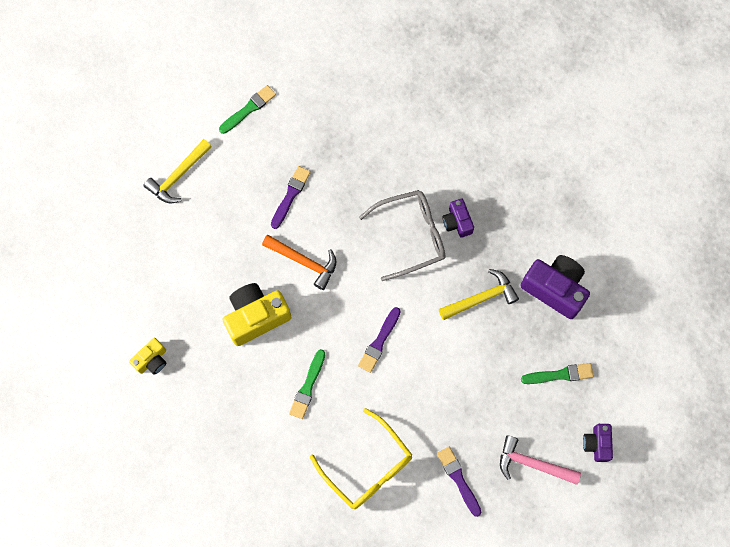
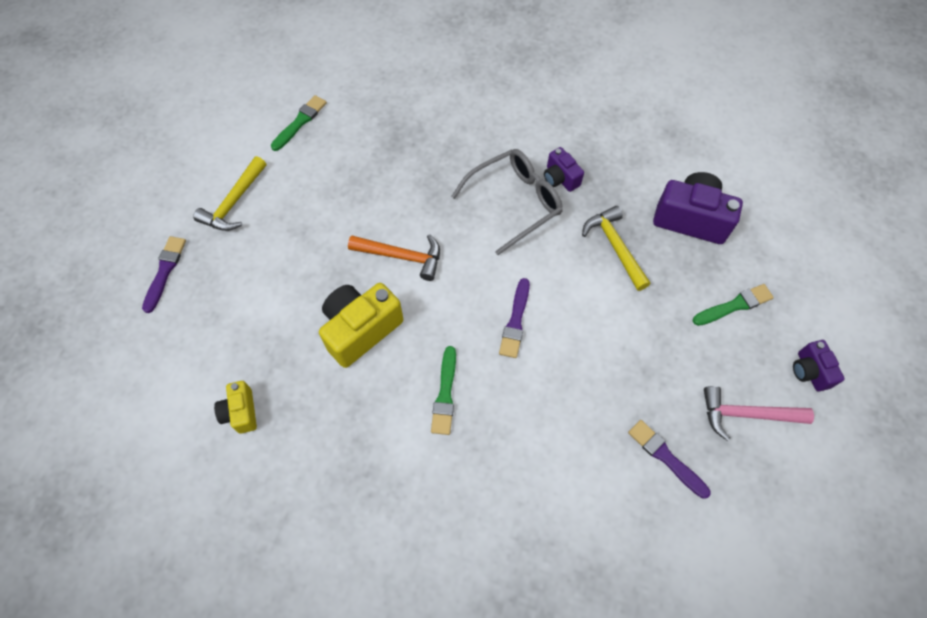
camera: 15 degrees left, 10 degrees down
(152, 360) = (241, 412): yellow camera -> yellow camera turned 135 degrees clockwise
(290, 195) = (368, 193): purple brush -> purple brush (165, 271)
(368, 467) = (549, 473): yellow glasses -> none
(481, 298) = (615, 246): yellow hammer -> yellow hammer turned 75 degrees counterclockwise

